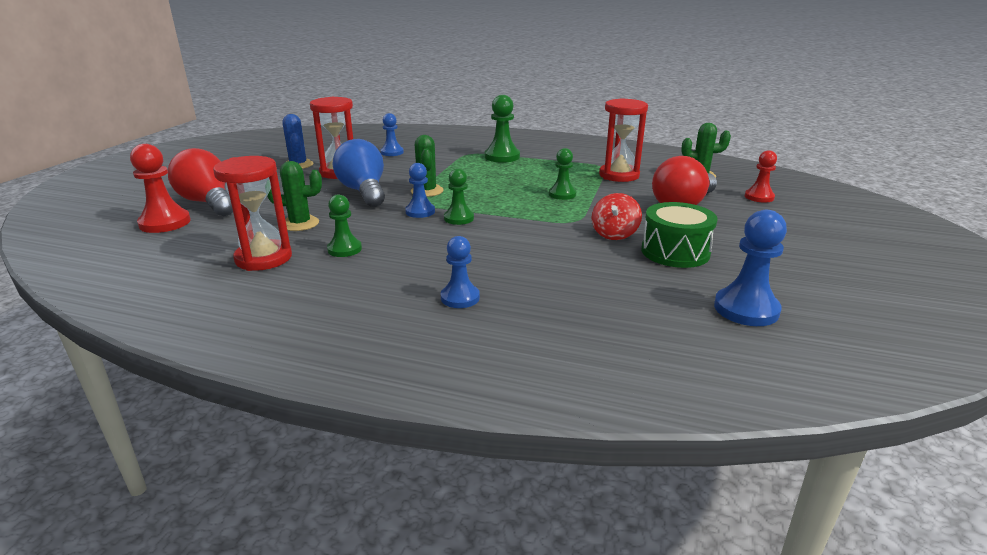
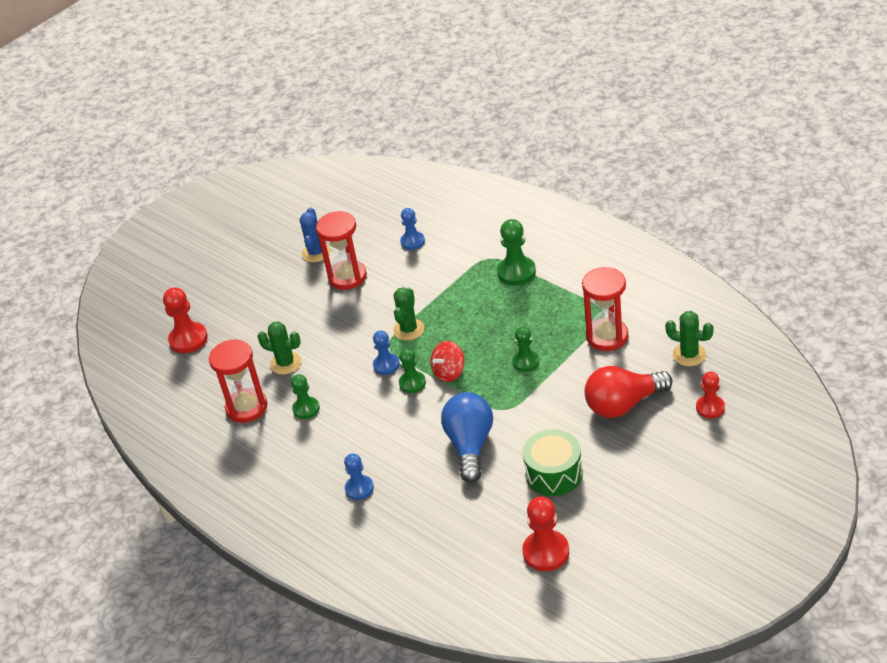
camera: 30 degrees right, 15 degrees up
(208, 203) = (225, 312): red light bulb -> none
(364, 192) = (354, 319): blue light bulb -> blue light bulb (470, 445)
(614, 234) = (524, 437): red spinning top -> red spinning top (449, 372)
(746, 309) = (546, 552): blue pawn -> red pawn

